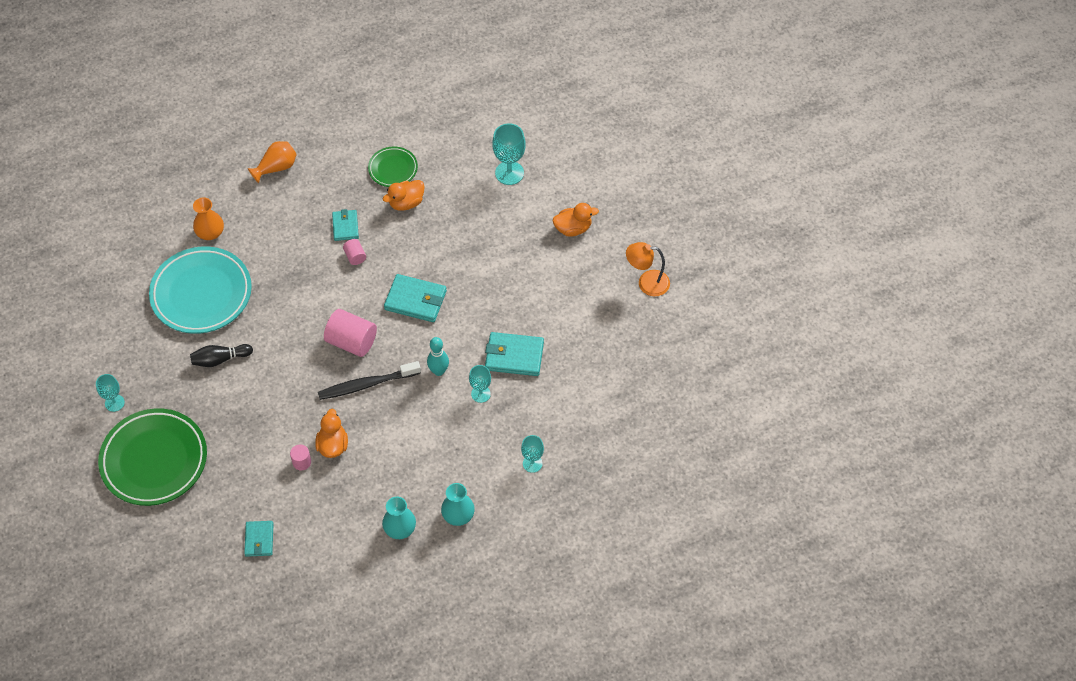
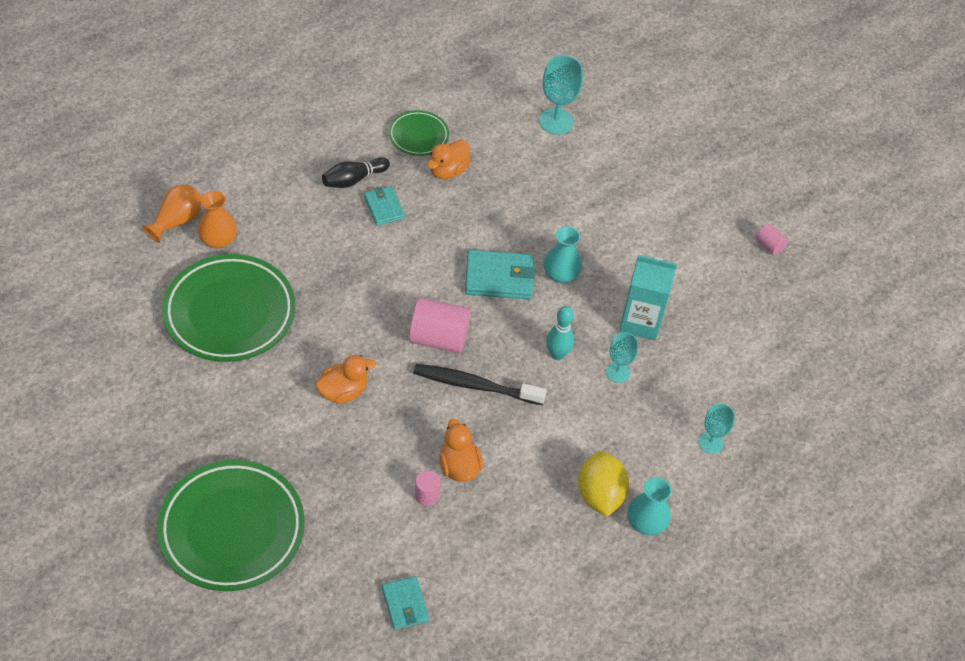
camera: 20 degrees left, 5 degrees down
(114, 403) = (156, 466): turquoise goblet -> none
(201, 294) = (229, 313): turquoise plate -> green plate
(220, 359) = (279, 387): black bowling pin -> black bowling pin (353, 179)
(276, 168) = (276, 154): orange vase -> orange vase (177, 221)
(355, 256) = (408, 239): pink cylinder -> pink cylinder (769, 246)
(367, 384) = (475, 385): black toothbrush -> black toothbrush turned 45 degrees clockwise
(400, 528) = (580, 553): turquoise vase -> turquoise vase (560, 274)
(431, 487) = (599, 495): none -> yellow lemon
(514, 356) = (640, 322): turquoise wallet -> turquoise carton
(573, 228) = (651, 170): orange duck -> orange duck (343, 391)
(646, 283) = (758, 216): orange lamp -> none

